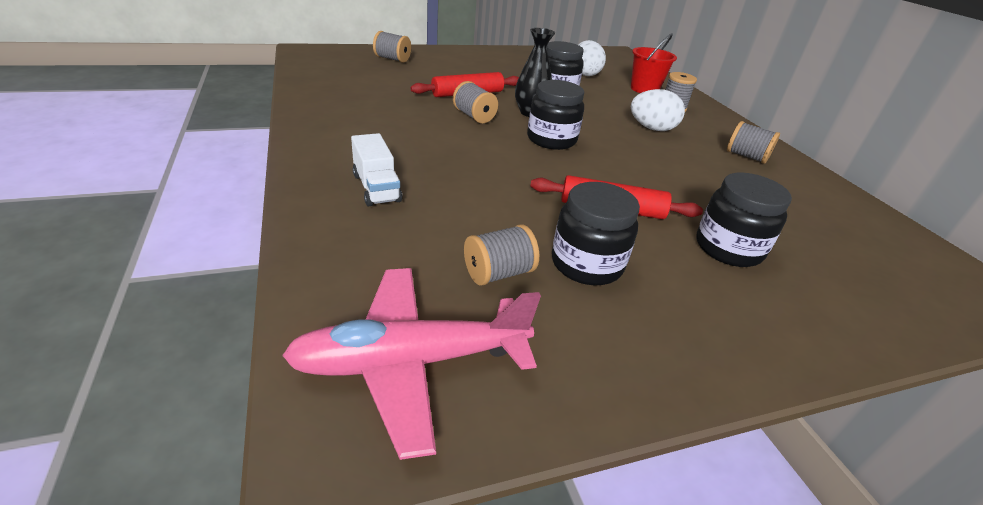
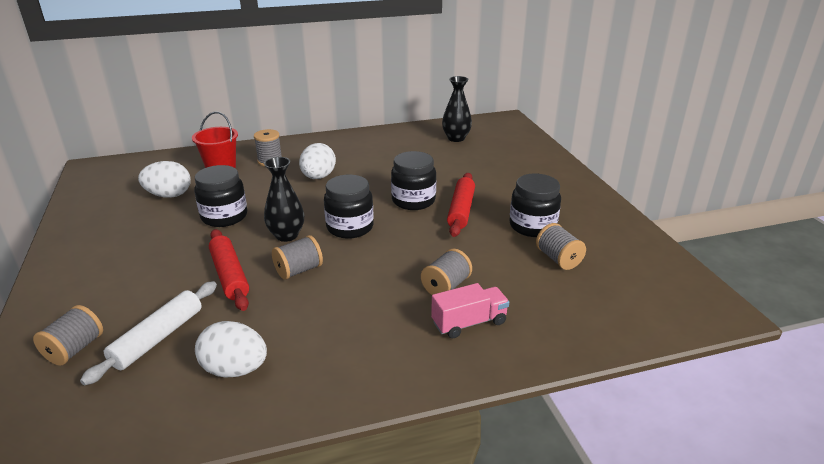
camera: 85 degrees left, 5 degrees down
(353, 96) = (235, 369): none -> white egg
(376, 188) = (469, 323): white truck -> pink truck
(396, 76) = (158, 338): none -> white rolling pin
(411, 362) = (652, 289): pink plane -> none
(728, 248) = (493, 177): black jar -> black jar (413, 201)
(746, 156) = (364, 148): grey spool -> grey spool (446, 286)
(847, 229) = (456, 138): none -> black vase

